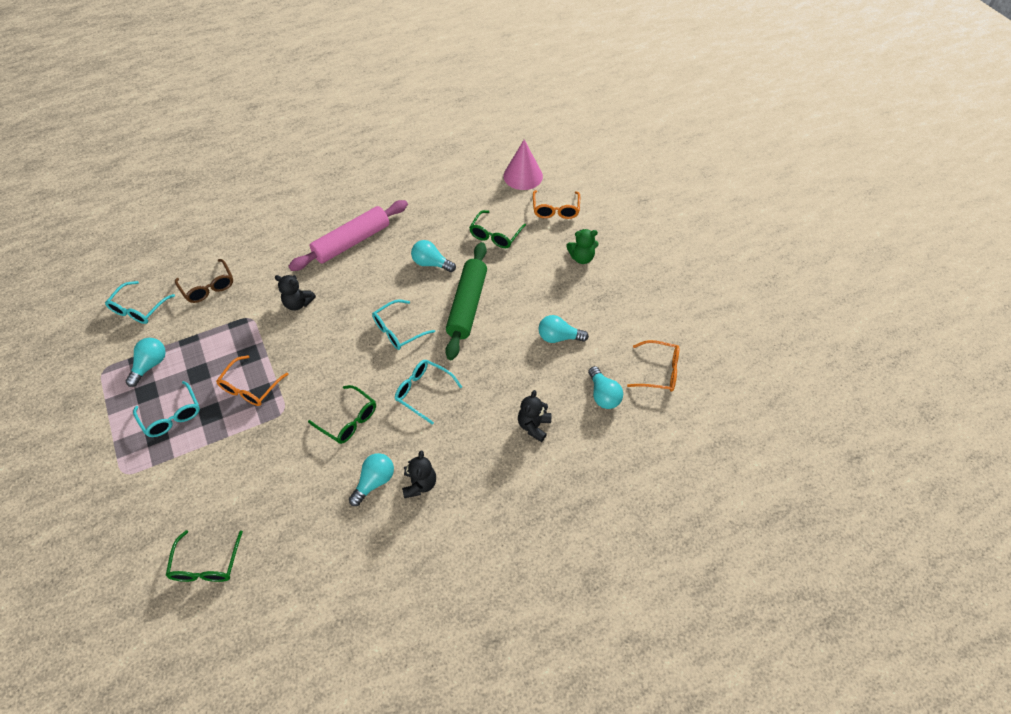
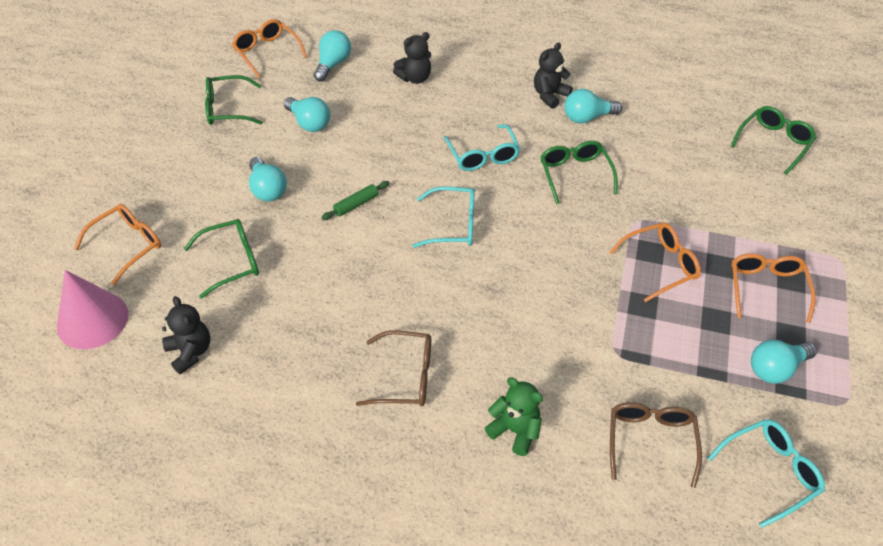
camera: 140 degrees left, 5 degrees down
(172, 416) = (766, 288): turquoise glasses -> orange glasses
(298, 303) = (542, 332): black teddy bear -> black teddy bear (190, 352)
(352, 242) = (406, 377): pink rolling pin -> brown glasses
(431, 263) = (341, 277): turquoise light bulb -> turquoise light bulb (267, 189)
(467, 305) = (356, 204): green rolling pin -> green rolling pin, size x0.40
(581, 258) = (184, 175): green teddy bear -> green teddy bear (515, 430)
(620, 311) = (227, 109): none -> green glasses

